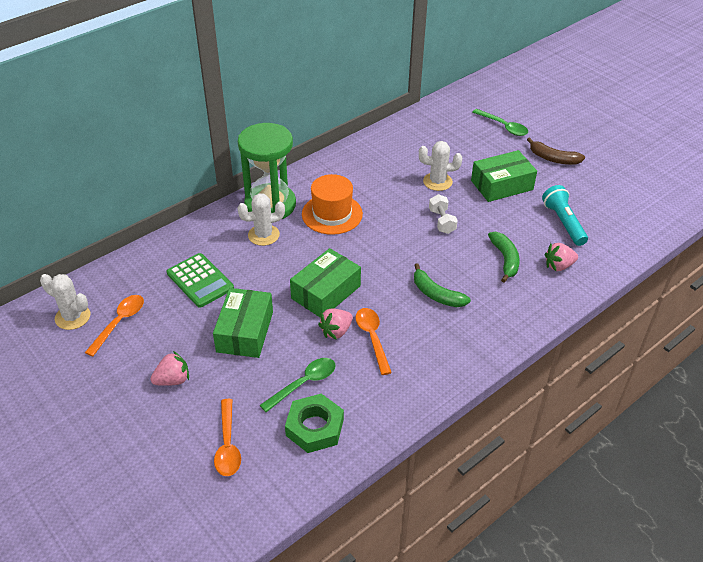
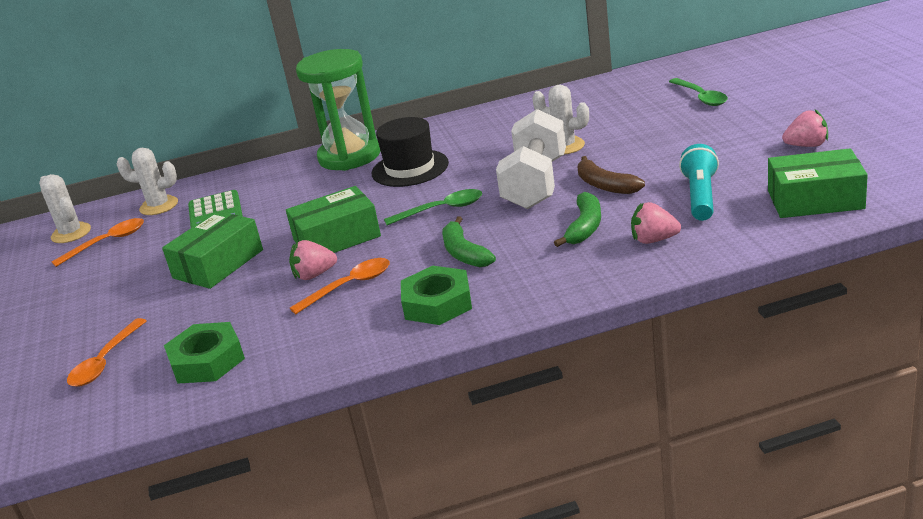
camera: 30 degrees right, 15 degrees down
(173, 380) = (108, 297): pink strawberry -> pink strawberry (806, 145)
(263, 235) = (318, 182): white cactus -> white cactus (159, 206)
(304, 383) = (234, 318): green spoon -> green spoon (441, 210)
(332, 214) = (410, 168): orange hat -> black hat
(372, 338) = (349, 286): orange spoon -> orange spoon turned 45 degrees clockwise
(442, 221) = (535, 184): white dumbbell -> white dumbbell, size x2.07
(451, 344) = (437, 303): none -> green nut
(502, 185) = (647, 153): green box -> green box (815, 200)
(553, 158) = (743, 131): brown banana -> brown banana (605, 185)

